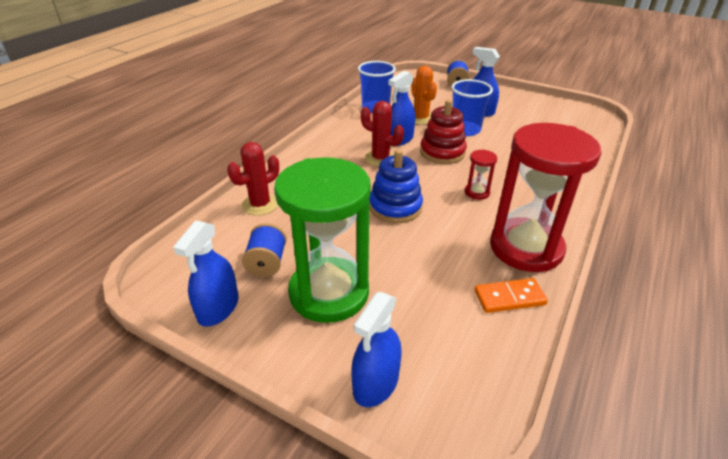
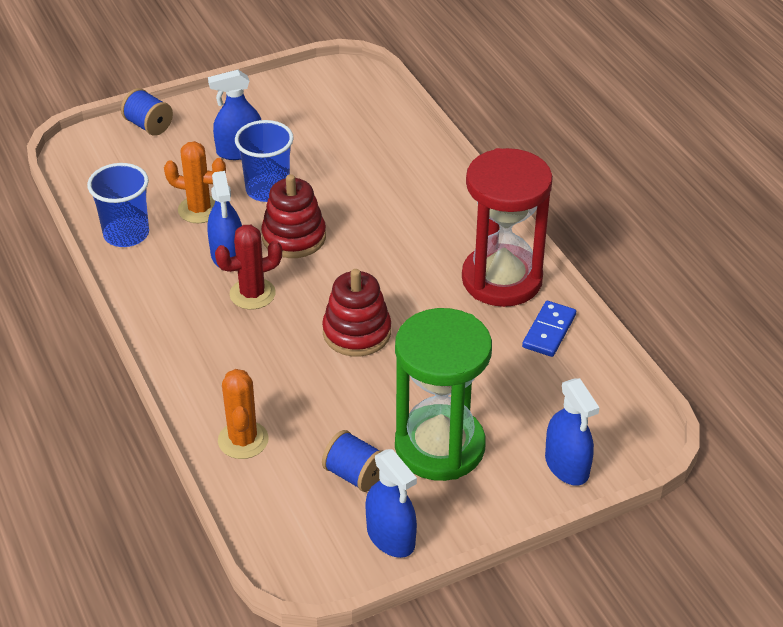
camera: 55 degrees left, 5 degrees up
(260, 205) = (243, 440): red cactus -> orange cactus
(395, 207) = (357, 332): blue stacking toy -> red stacking toy
(477, 192) = (392, 257): red hourglass -> none
(509, 297) = (549, 331): orange domino -> blue domino

